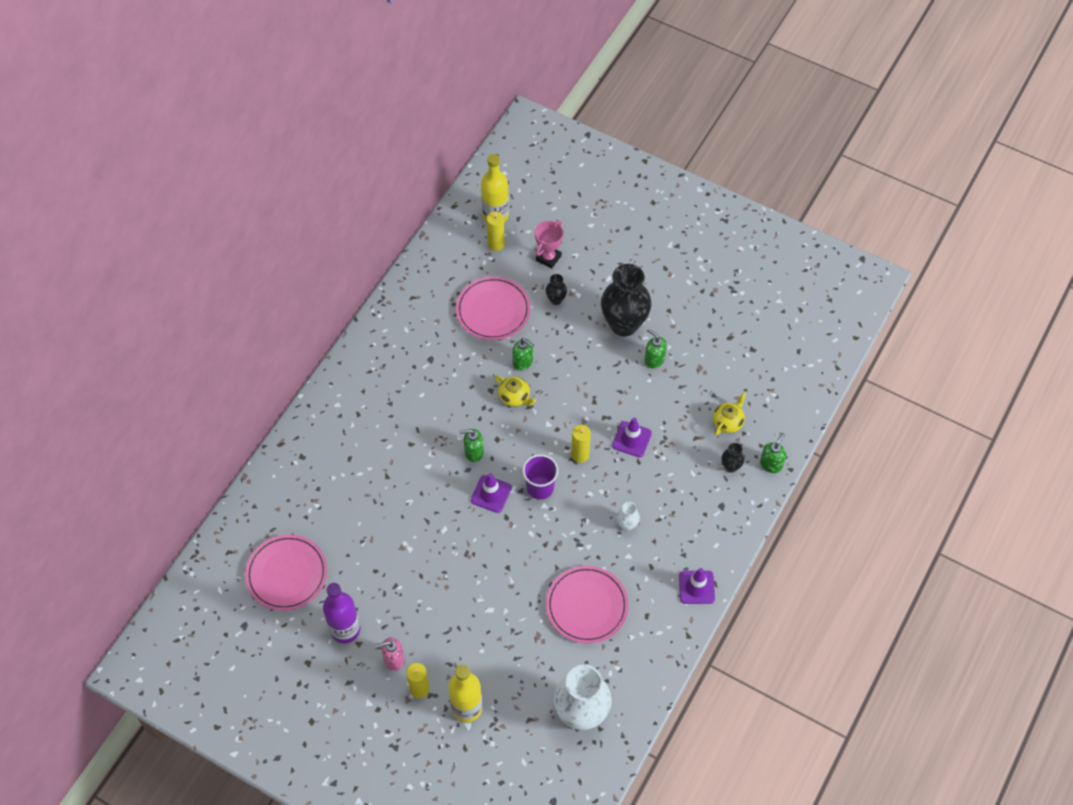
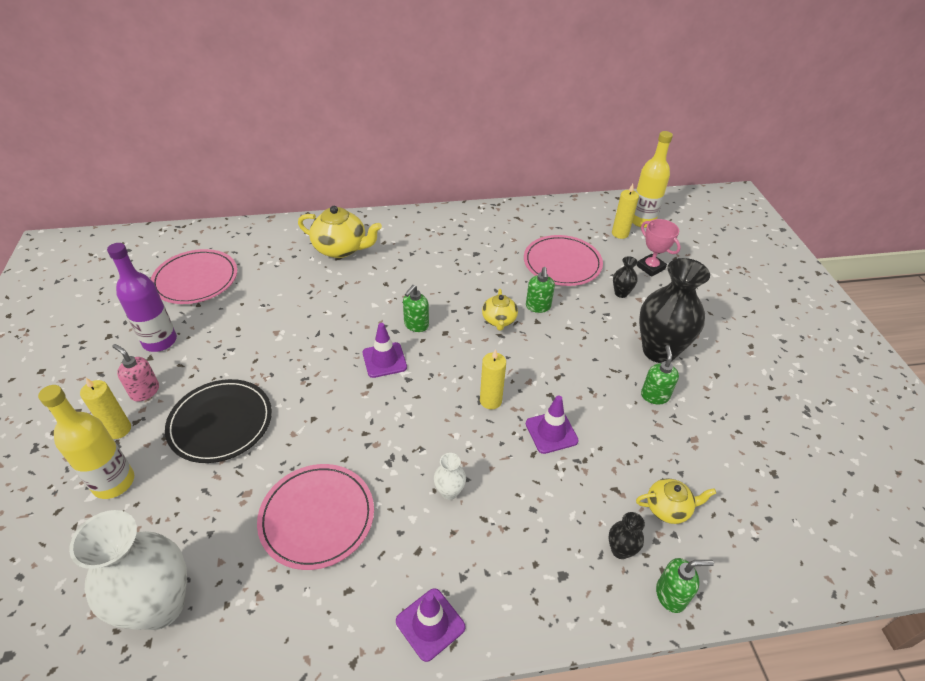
camera: 50 degrees right, 15 degrees down
(339, 449) = (341, 249): none -> yellow teapot
(465, 624) = (220, 423): none -> black plate
(473, 452) = (416, 325): green soap dispenser -> green soap dispenser turned 105 degrees counterclockwise
(540, 487) = (425, 391): purple cup -> none
(548, 258) = (650, 267): pink trophy -> pink trophy turned 60 degrees clockwise

